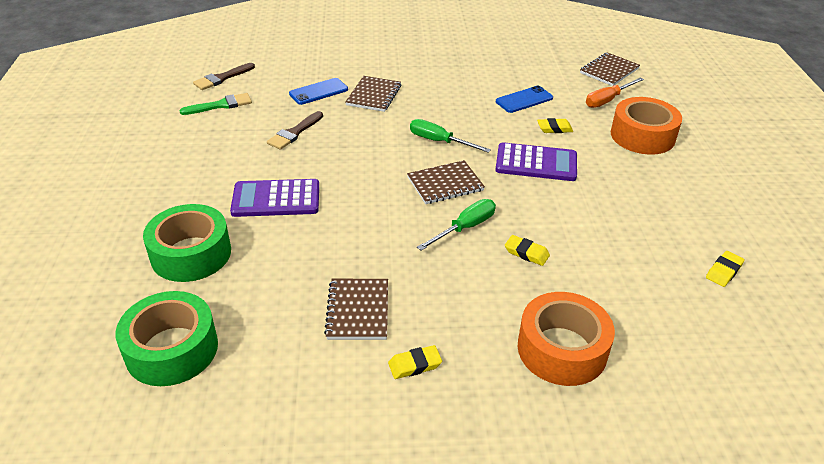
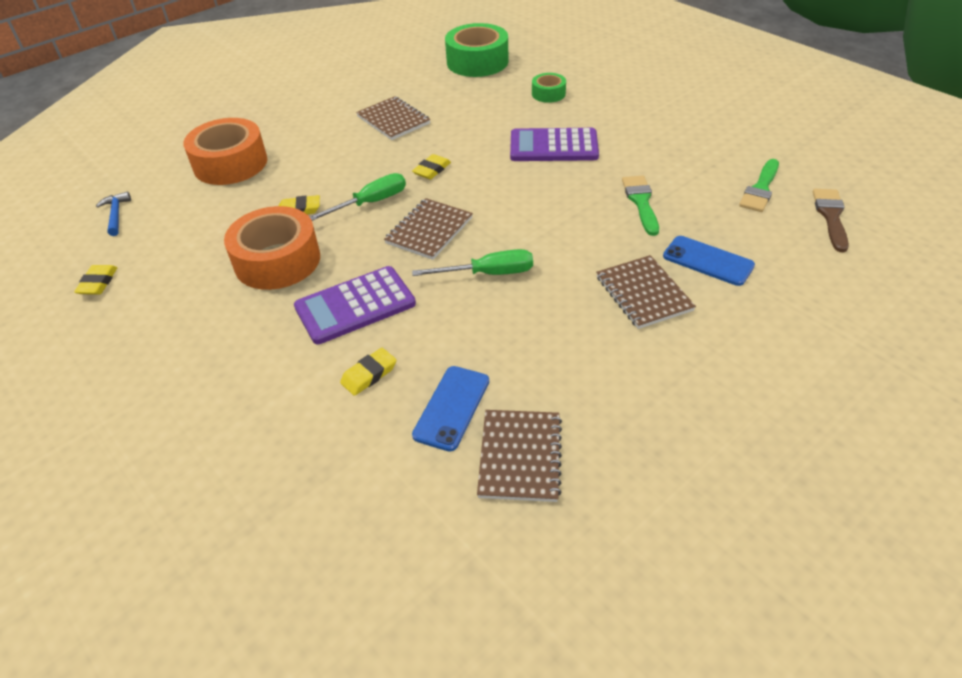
camera: 145 degrees right, 5 degrees up
(191, 254) = (548, 94): green tape -> green tape, size x0.51
(276, 199) = (553, 146): purple calculator -> purple calculator turned 135 degrees counterclockwise
(294, 133) = (641, 202): brown brush -> green brush
(318, 92) = (708, 261): blue phone -> blue phone turned 75 degrees counterclockwise
(415, 365) = (326, 115): yellow eraser -> yellow eraser (432, 170)
(465, 228) = (370, 203): green screwdriver -> green screwdriver turned 135 degrees counterclockwise
(607, 100) = (323, 491): orange screwdriver -> none
(609, 71) = (362, 595): brown notebook -> brown notebook (520, 456)
(642, 136) = (235, 434): orange tape -> orange tape (277, 260)
(703, 344) = (116, 214): none -> blue hammer

